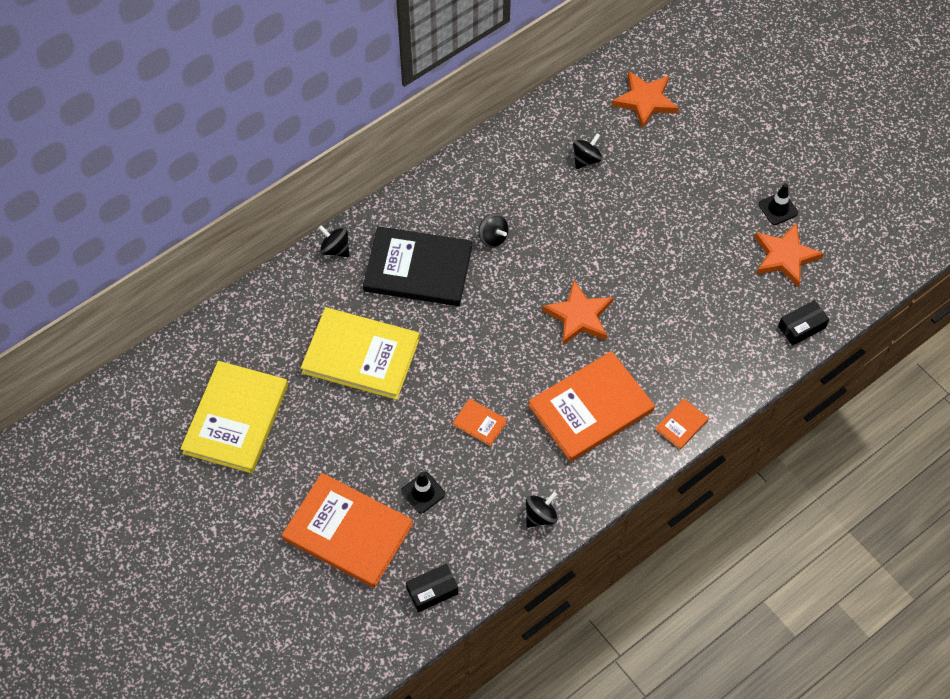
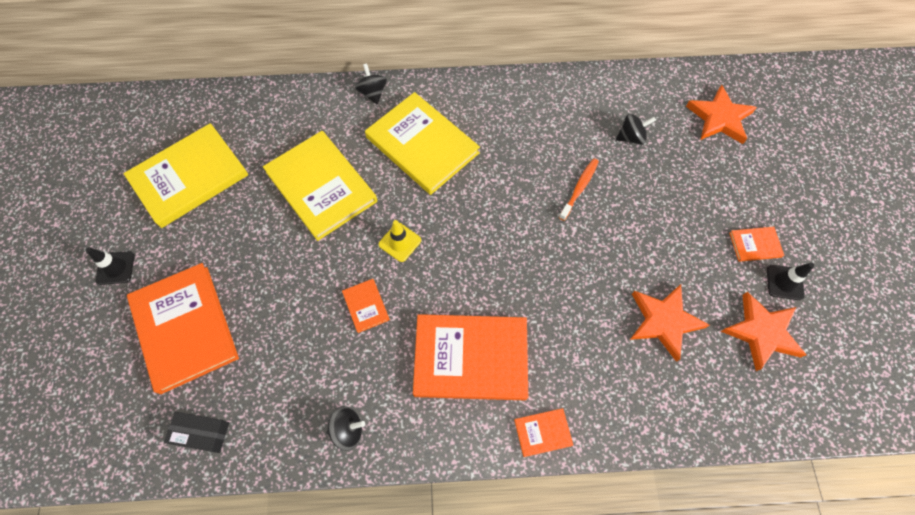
camera: 35 degrees right, 5 degrees up
(418, 269) = (422, 145): black book -> yellow book
(423, 492) = (270, 336): black traffic cone -> black traffic cone (115, 268)
(465, 358) = (400, 242): none -> yellow traffic cone
(493, 237) = (502, 156): black spinning top -> none
(576, 227) = (579, 188): none -> orange toothbrush
(579, 316) = (524, 267): orange star -> orange star (664, 321)
(739, 192) = (755, 245): none -> orange book
(801, 327) = (733, 414): black box -> none

